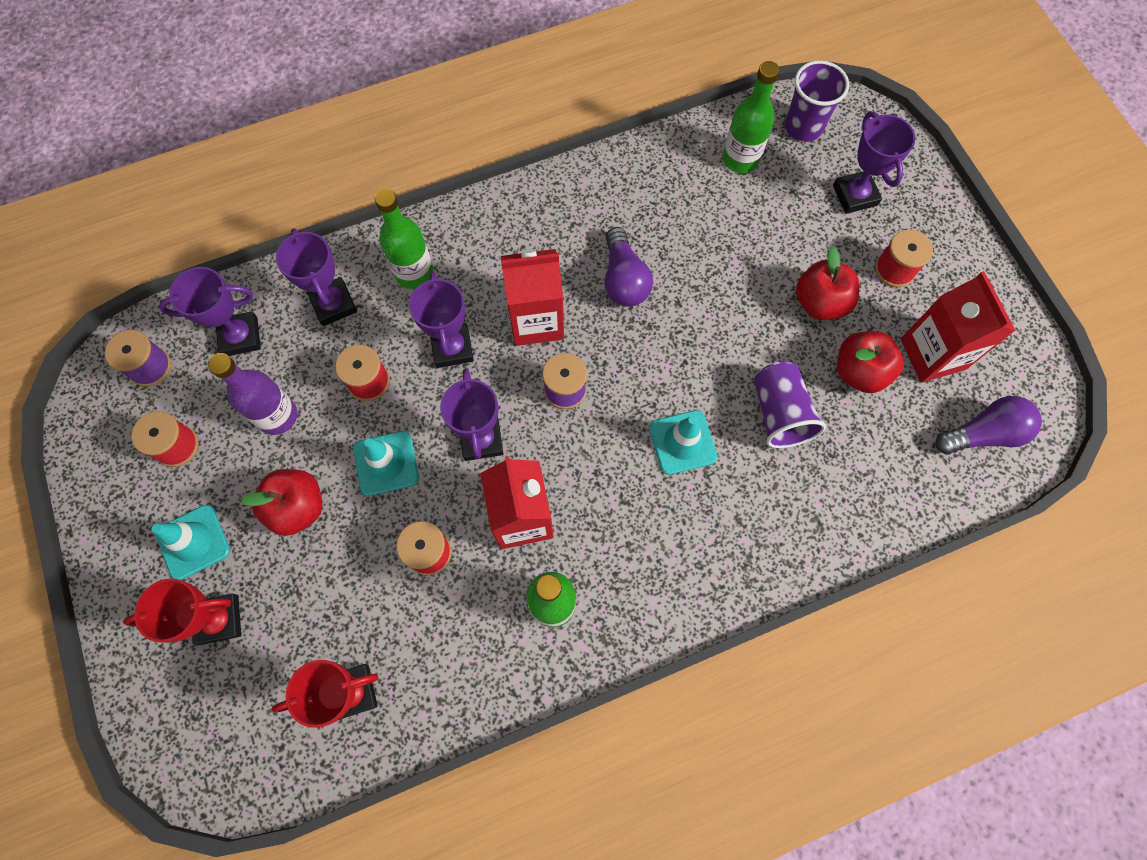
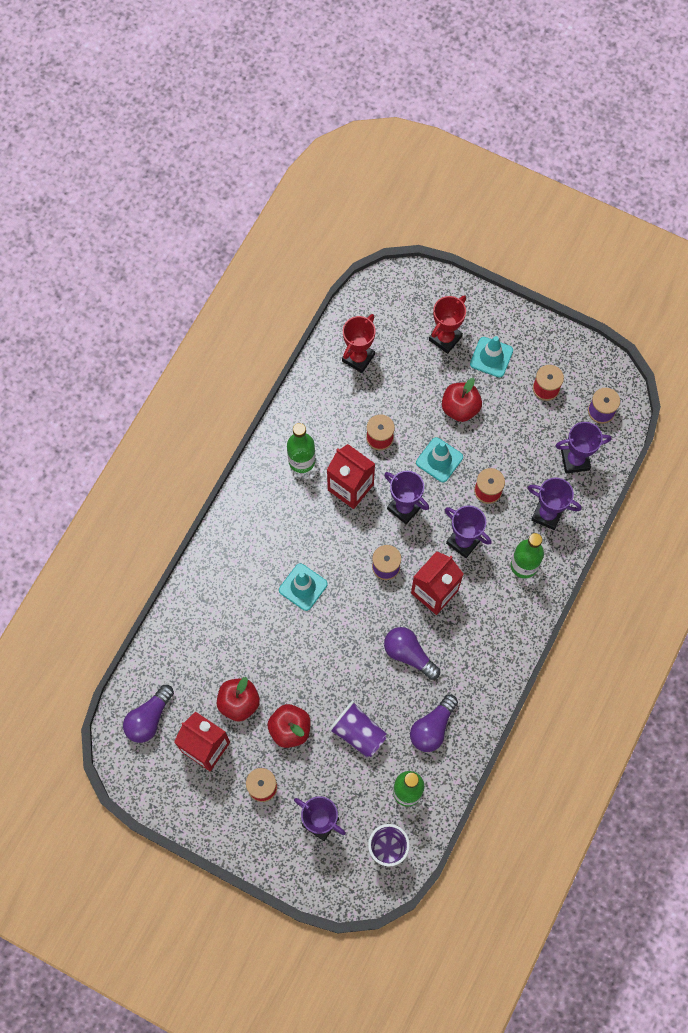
camera: 140 degrees right, 0 degrees up
(240, 336) = (575, 460): purple trophy -> purple trophy turned 45 degrees clockwise
(277, 416) = (514, 439): purple bottle -> none
(662, 194) = (432, 728): none -> purple light bulb
(779, 413) = (265, 643): purple cup -> purple cup (358, 733)

